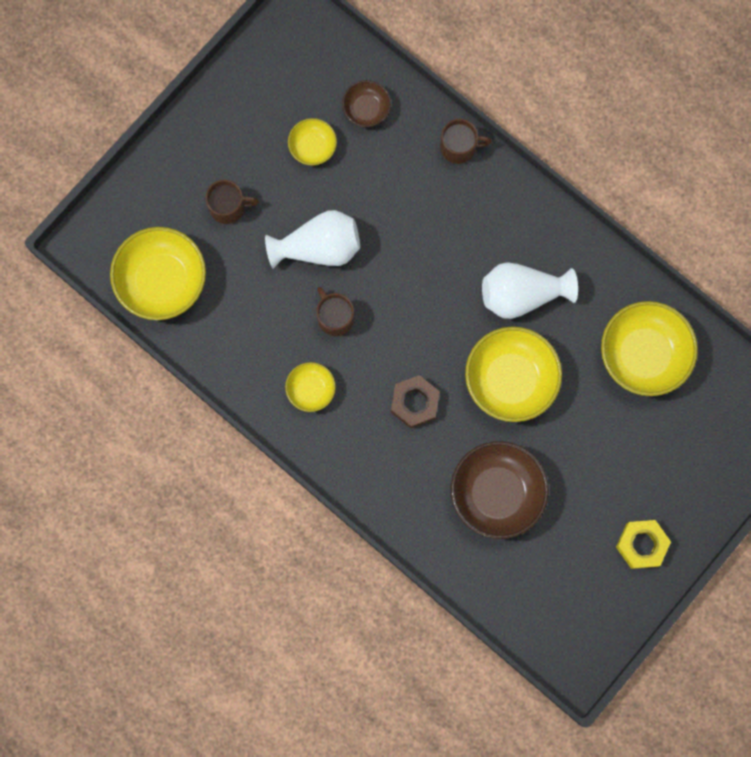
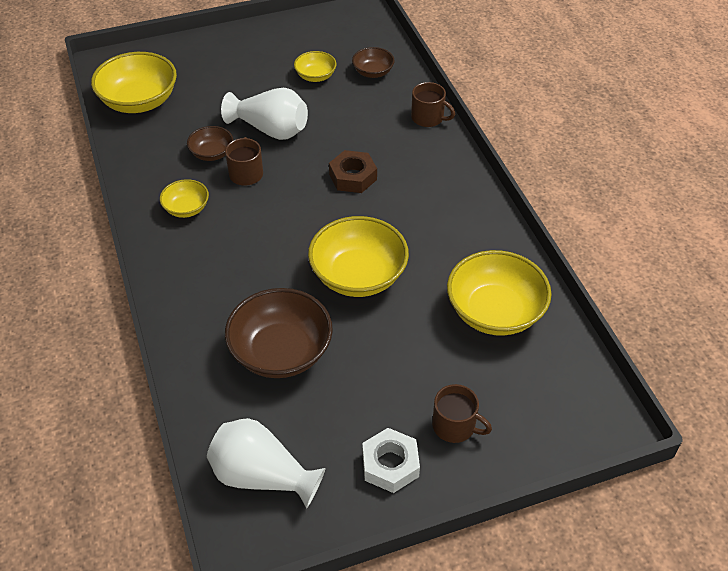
camera: 30 degrees right, 30 degrees down
(228, 207) = (225, 83): brown mug -> brown mug (455, 426)
(285, 310) = (212, 153): none -> brown bowl
(415, 403) = (262, 254): brown nut -> brown nut (353, 177)
(522, 294) = (412, 224): white vase -> white vase (262, 476)
(641, 545) = (390, 464): yellow nut -> white nut

